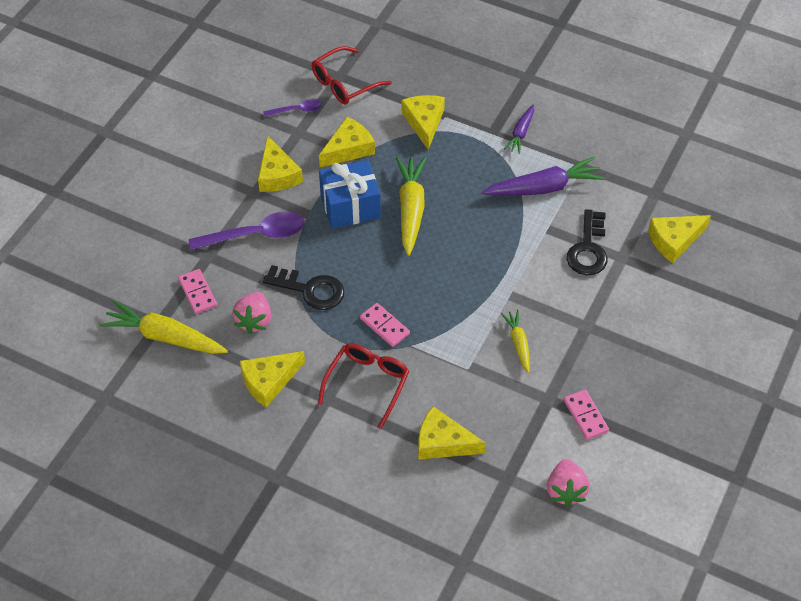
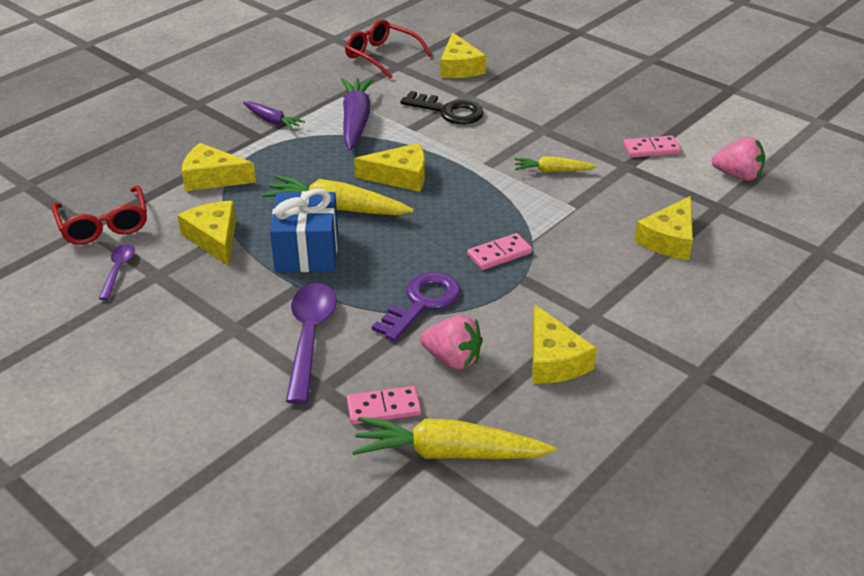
camera: 75 degrees left, 15 degrees down
(165, 337) = (449, 453): yellow carrot -> yellow carrot turned 60 degrees clockwise
(277, 174) = (217, 303): yellow cheese -> yellow cheese (400, 177)
(310, 290) = (422, 303): black key -> purple key
(367, 384) = (578, 280): red glasses -> red glasses (382, 56)

